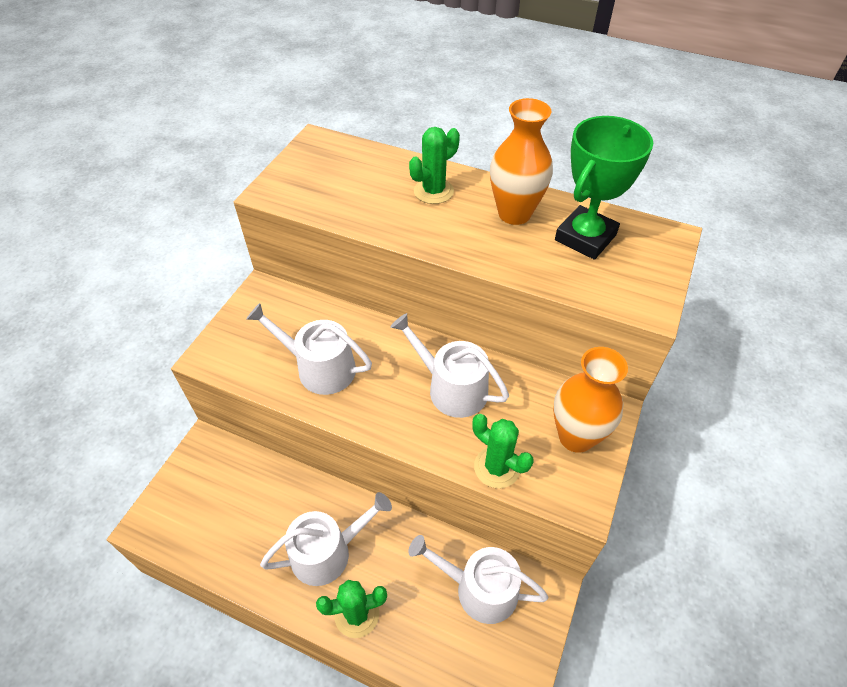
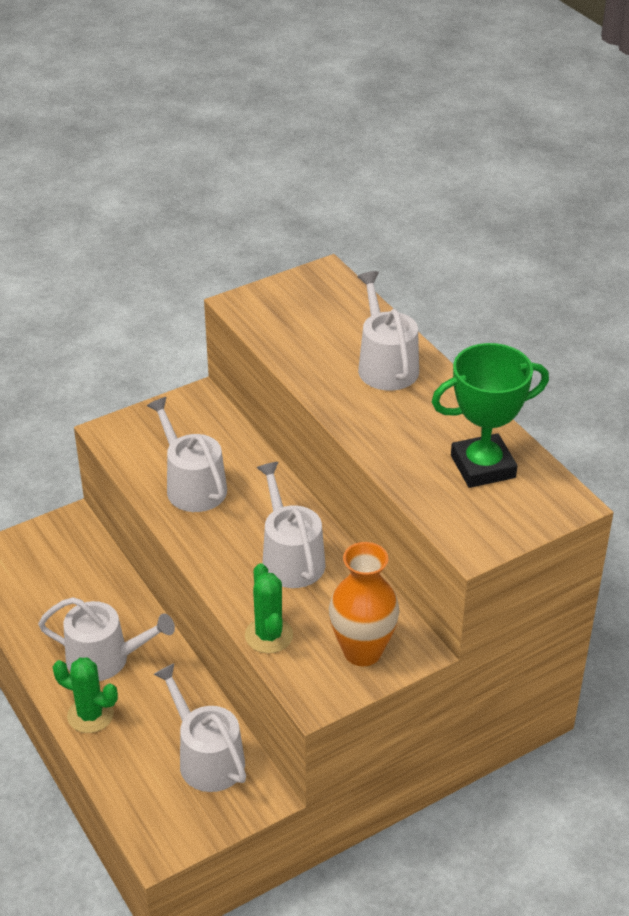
camera: 35 degrees right, 10 degrees down
(433, 191) = (385, 365): green cactus -> white watering can
(514, 214) = (439, 417): orange vase -> none

